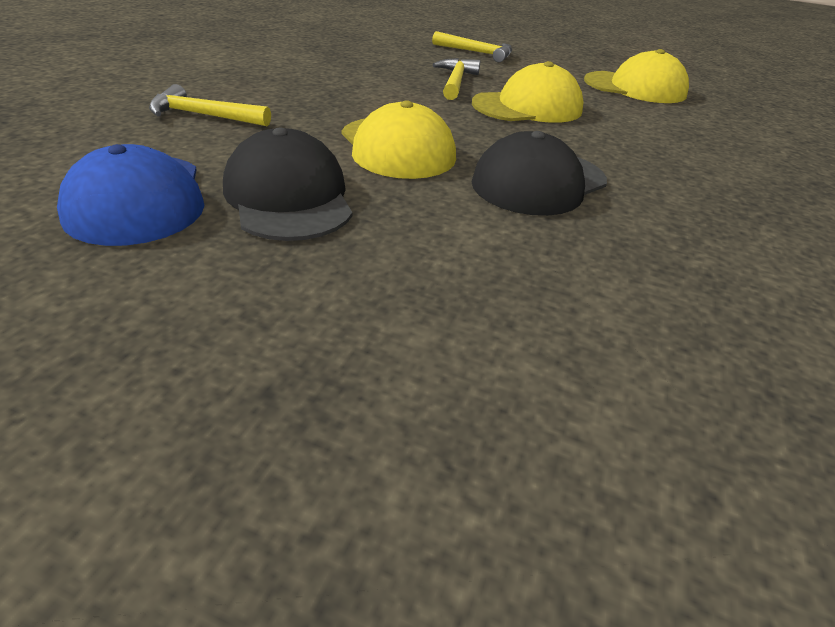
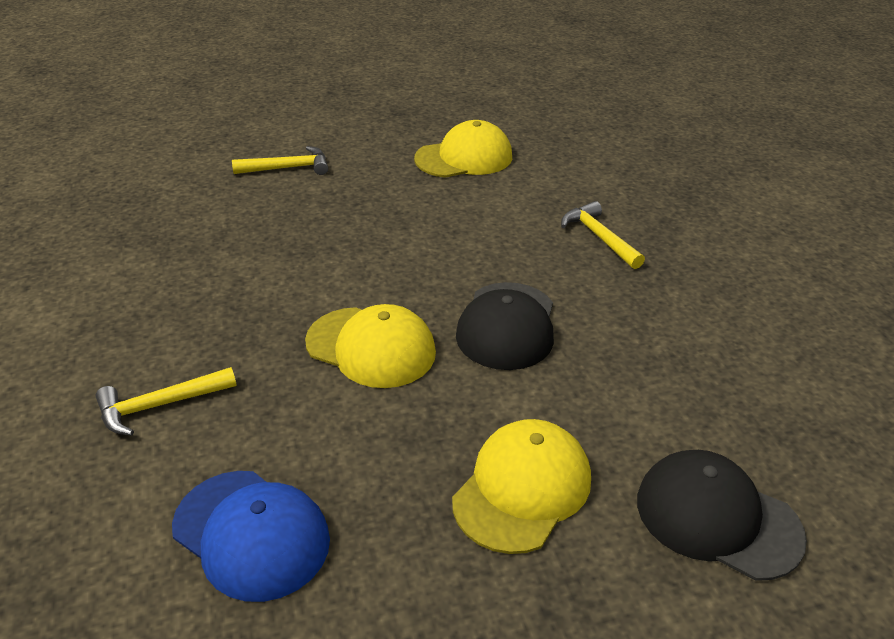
camera: 35 degrees left, 0 degrees up
(288, 197) = (360, 454): black cap -> black cap (717, 518)
(455, 82) = (318, 227): yellow hammer -> yellow hammer (599, 237)
(527, 107) = (411, 233): yellow cap -> yellow cap (522, 489)

